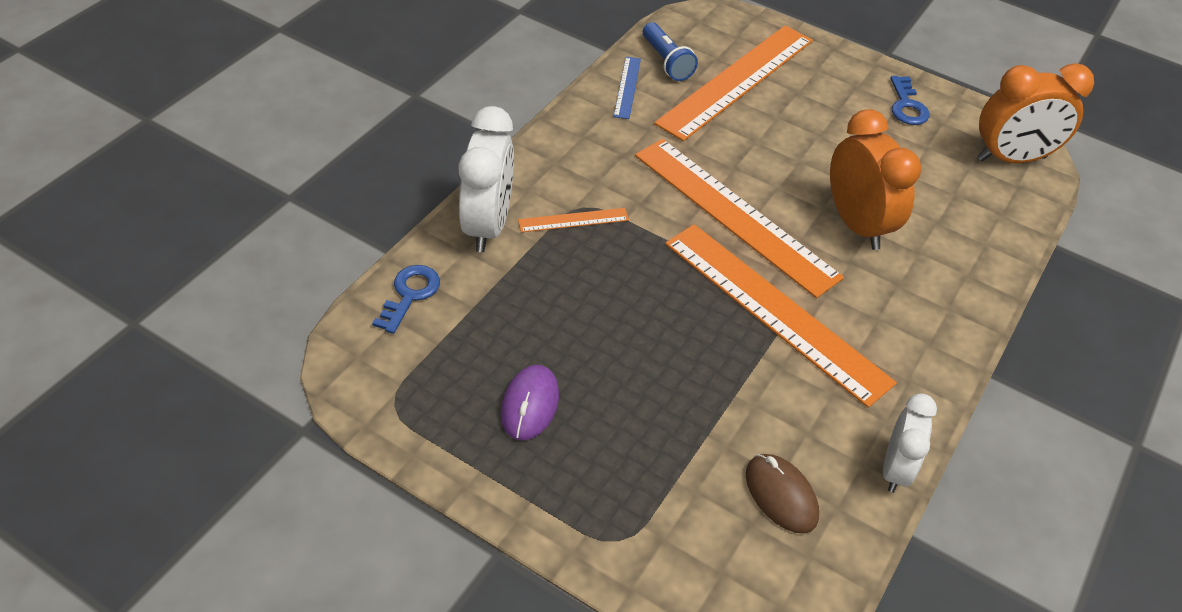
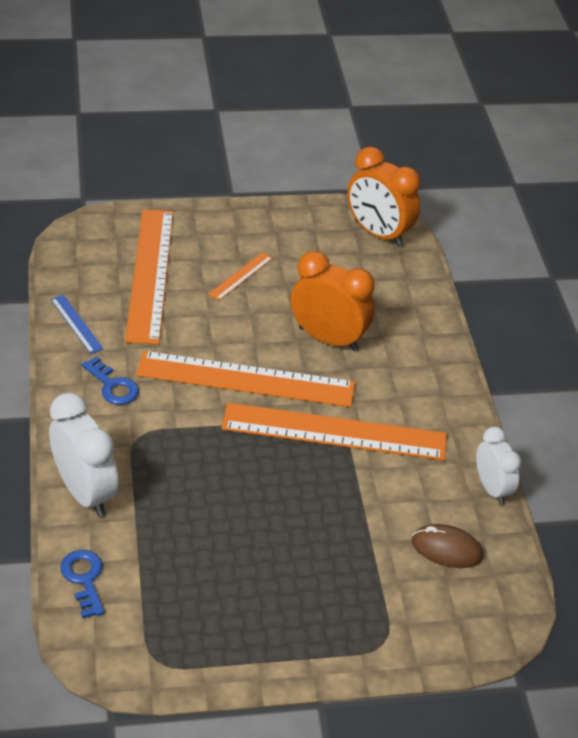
camera: 40 degrees left, 5 degrees down
(530, 405) = (246, 598): purple mouse -> none
(573, 220) = (142, 450): orange ruler -> orange ruler (240, 276)
(666, 62) = (85, 286): blue flashlight -> none
(907, 106) = (281, 230): blue key -> blue key (113, 386)
(1011, 158) = (378, 234): orange clock -> orange clock turned 90 degrees clockwise

